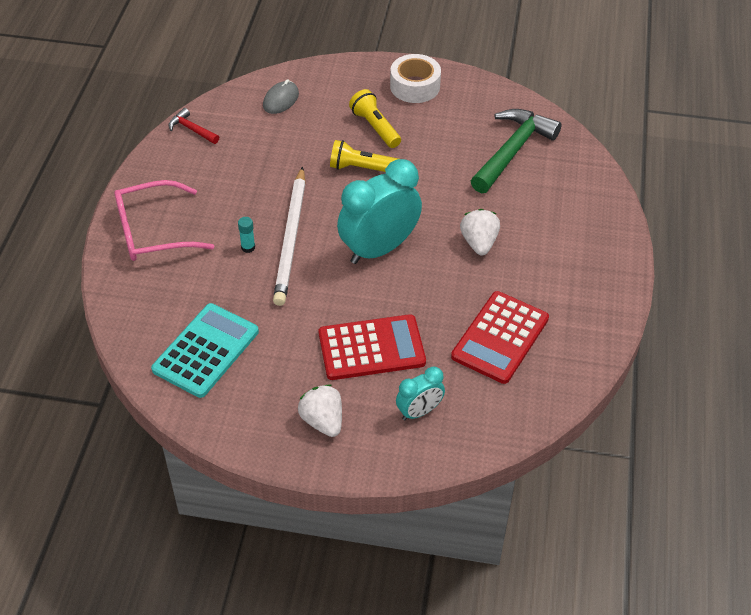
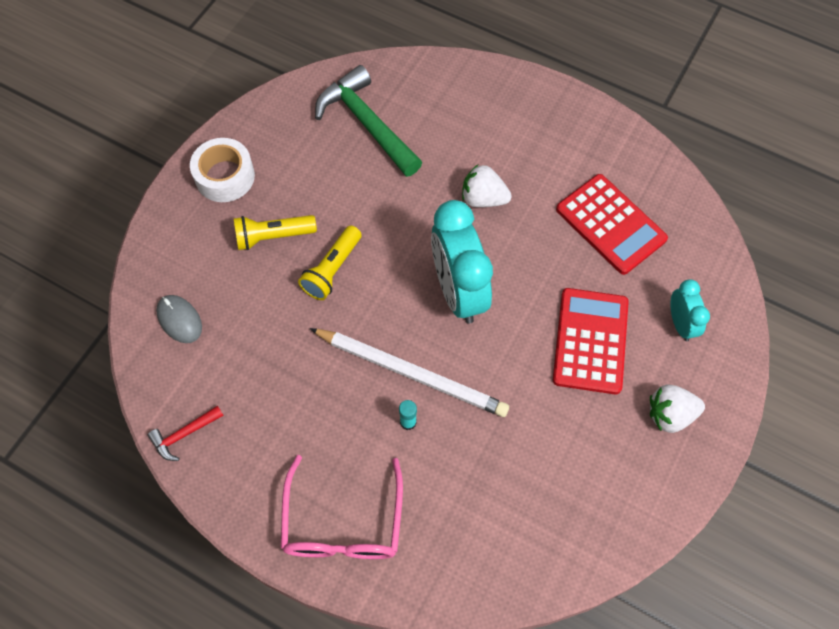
camera: 70 degrees left, 15 degrees up
(206, 351) = (546, 506): turquoise calculator -> none

